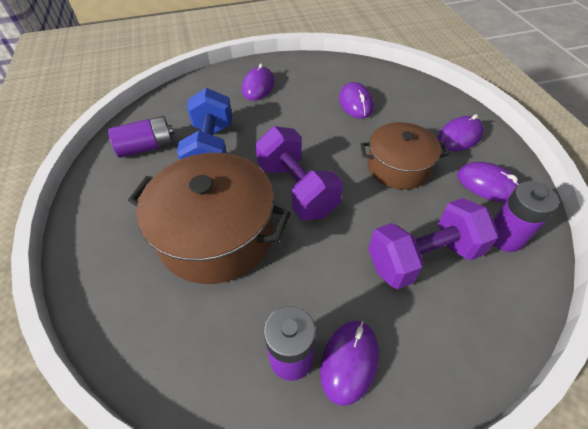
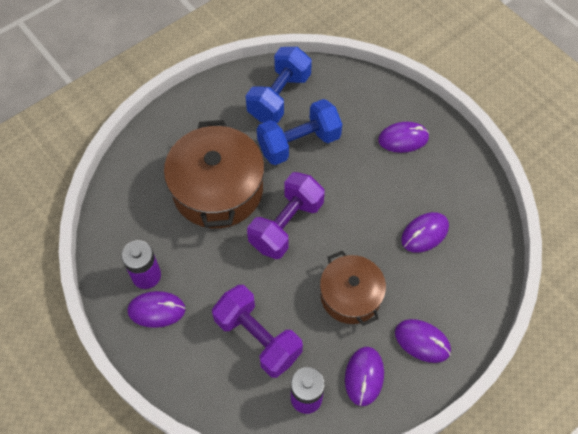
camera: 65 degrees right, 10 degrees up
(147, 147) = (279, 97): purple battery -> blue dumbbell

